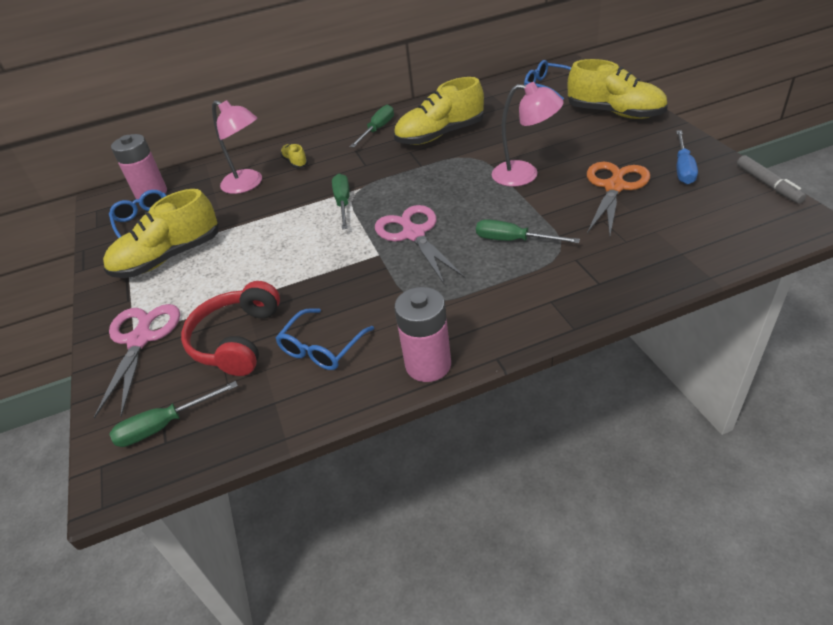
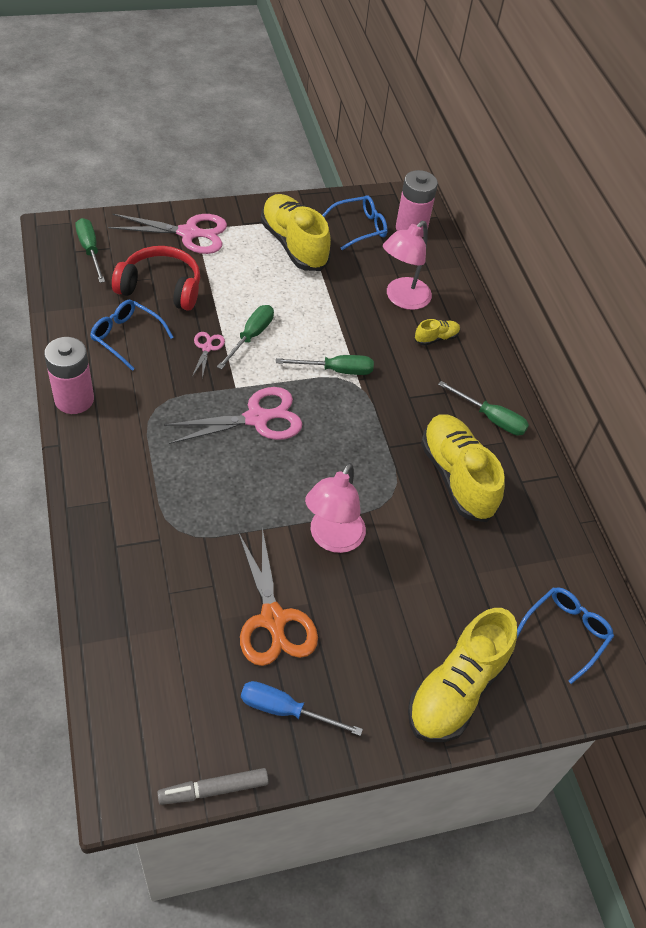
camera: 85 degrees right, 10 degrees up
(328, 284) = (207, 348): none -> pink scissors
(513, 240) = (212, 496): green screwdriver -> green screwdriver (251, 336)
(614, 187) = (273, 620): orange scissors -> orange scissors turned 45 degrees clockwise

